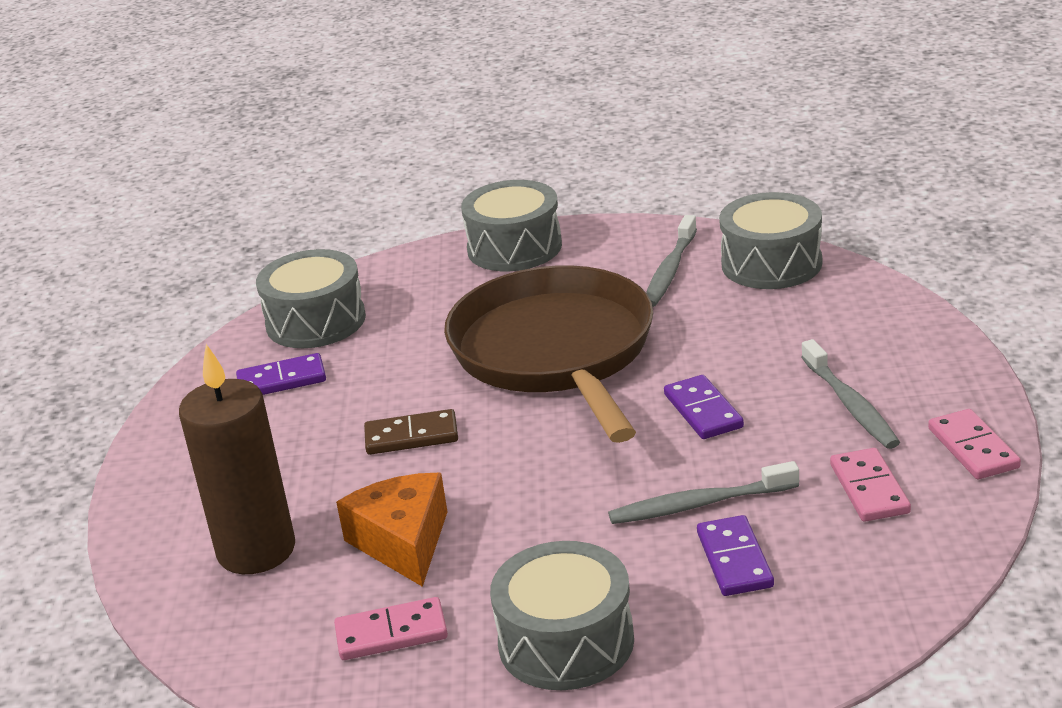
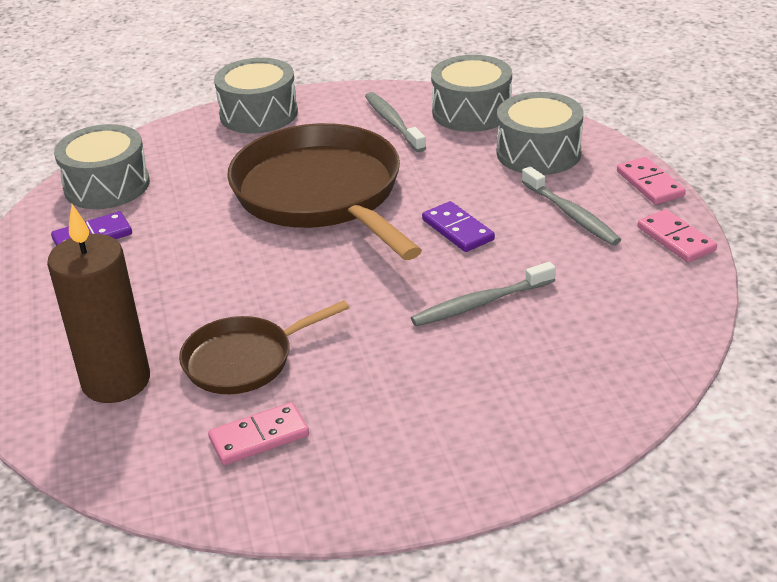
camera: 15 degrees left, 5 degrees up
(403, 542) = (244, 360): orange cheese -> brown pan
(411, 436) = (222, 272): brown domino -> none
(566, 642) = (410, 426): grey drum -> grey drum (538, 153)
(670, 270) = (393, 123): grey toothbrush -> grey toothbrush turned 150 degrees clockwise
(735, 560) = (524, 344): purple domino -> none
(869, 489) = (609, 278): pink domino -> pink domino (650, 184)

